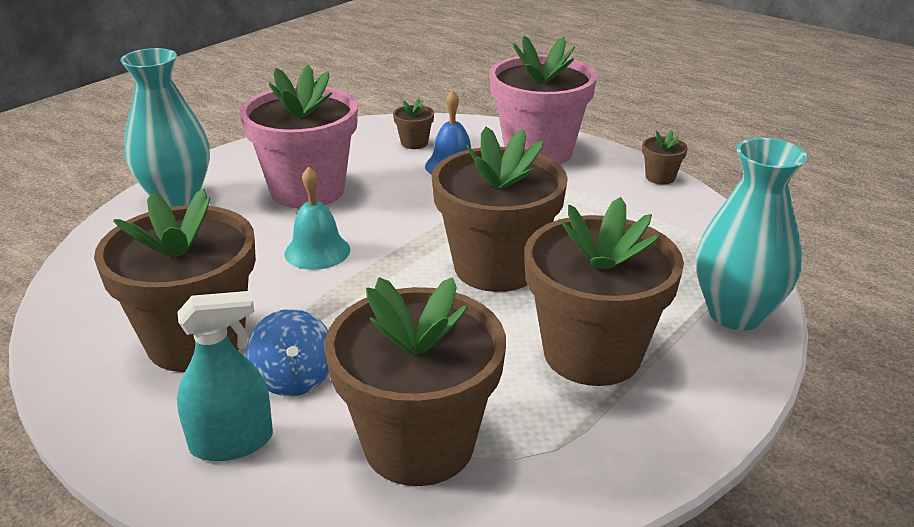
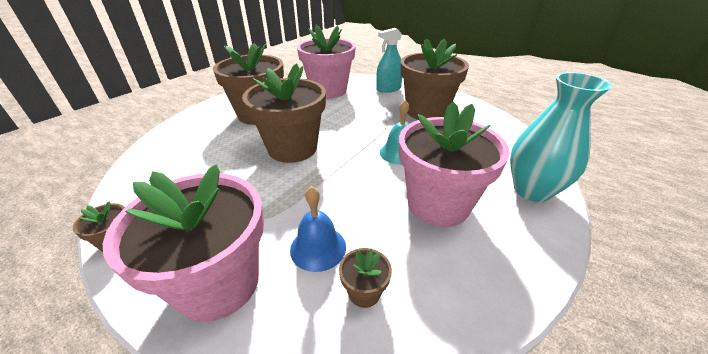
camera: 175 degrees right, 5 degrees up
(294, 378) = (378, 103): blue spinning top -> none
(419, 444) = (328, 91): brown flower pot -> pink flower pot
(736, 314) = (179, 131): turquoise vase -> none

